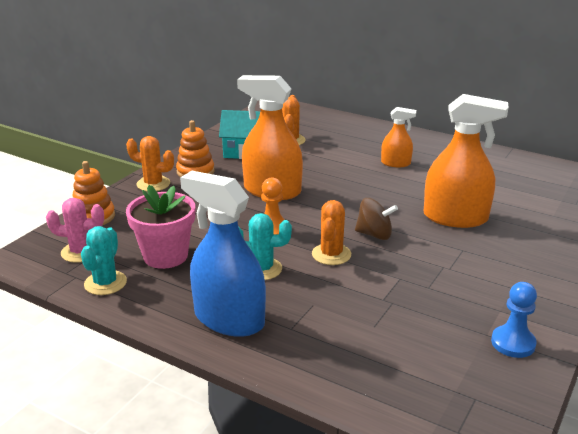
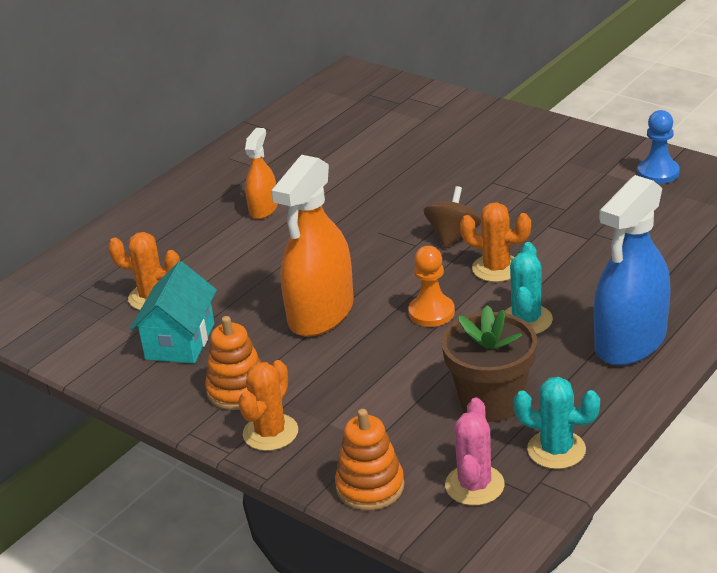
camera: 80 degrees left, 5 degrees up
(165, 256) = (491, 401): pink flower pot -> brown flower pot
(455, 217) = (420, 179): orange spray bottle -> none

